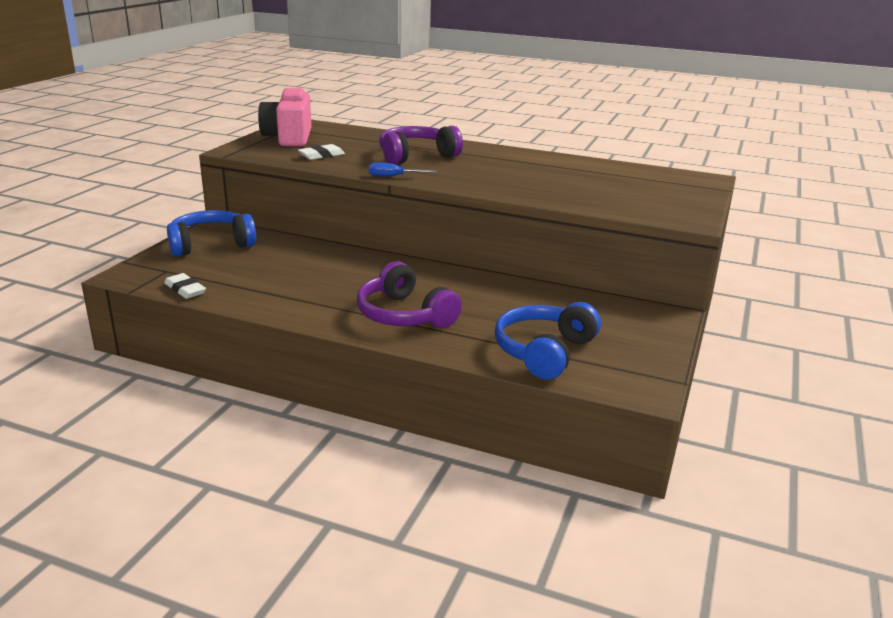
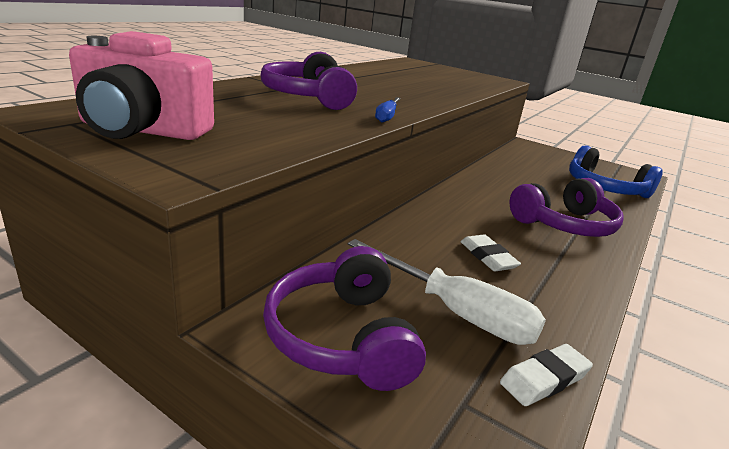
camera: 80 degrees left, 0 degrees up
(211, 244) = (342, 336): blue headphones -> purple headphones
(241, 269) = (455, 312): none -> white screwdriver
(321, 155) = (271, 129): white eraser -> white eraser (487, 257)

